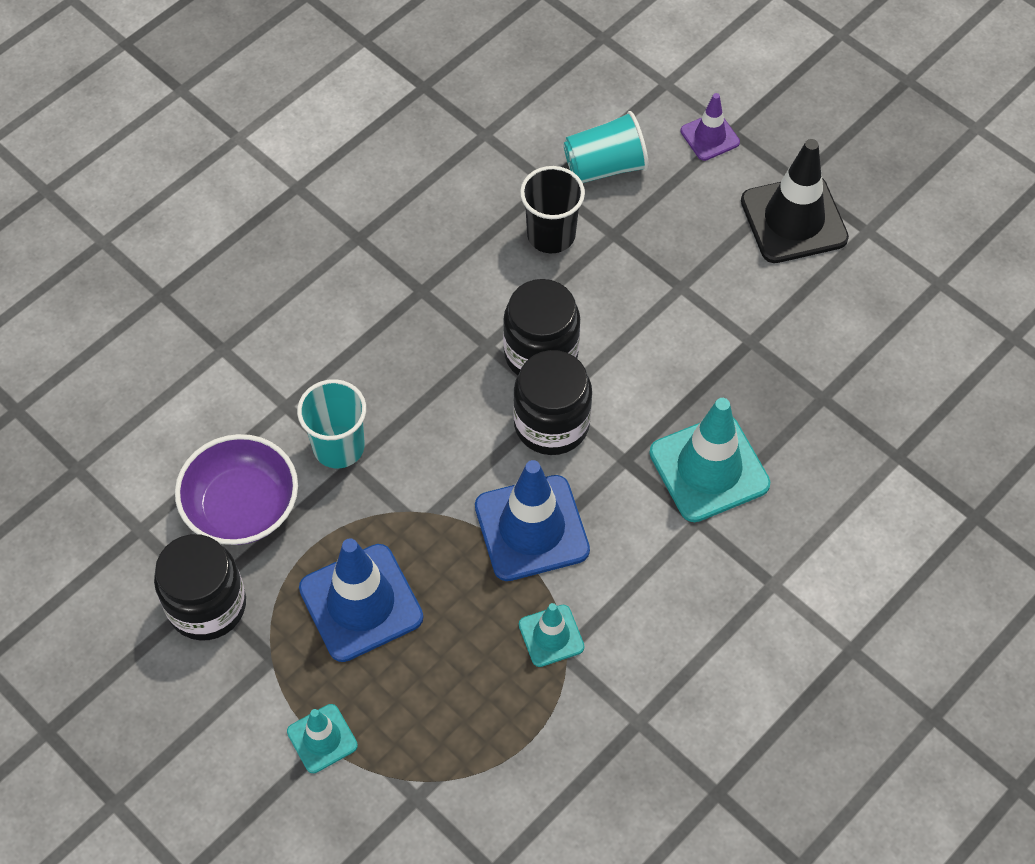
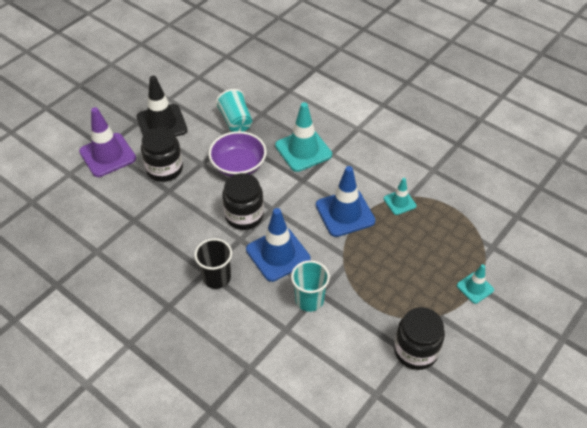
camera: 95 degrees left, 10 degrees down
(242, 507) = (353, 342): purple bowl -> purple bowl (238, 165)
(361, 603) = (399, 279): blue traffic cone -> blue traffic cone (278, 254)
(551, 235) = (168, 216): black cup -> black cup (216, 277)
(551, 424) = (285, 209): black jar -> black jar (164, 169)
(605, 167) = (124, 196): turquoise cup -> turquoise cup (236, 121)
(710, 137) = (107, 155): purple traffic cone -> purple traffic cone, size x1.85

